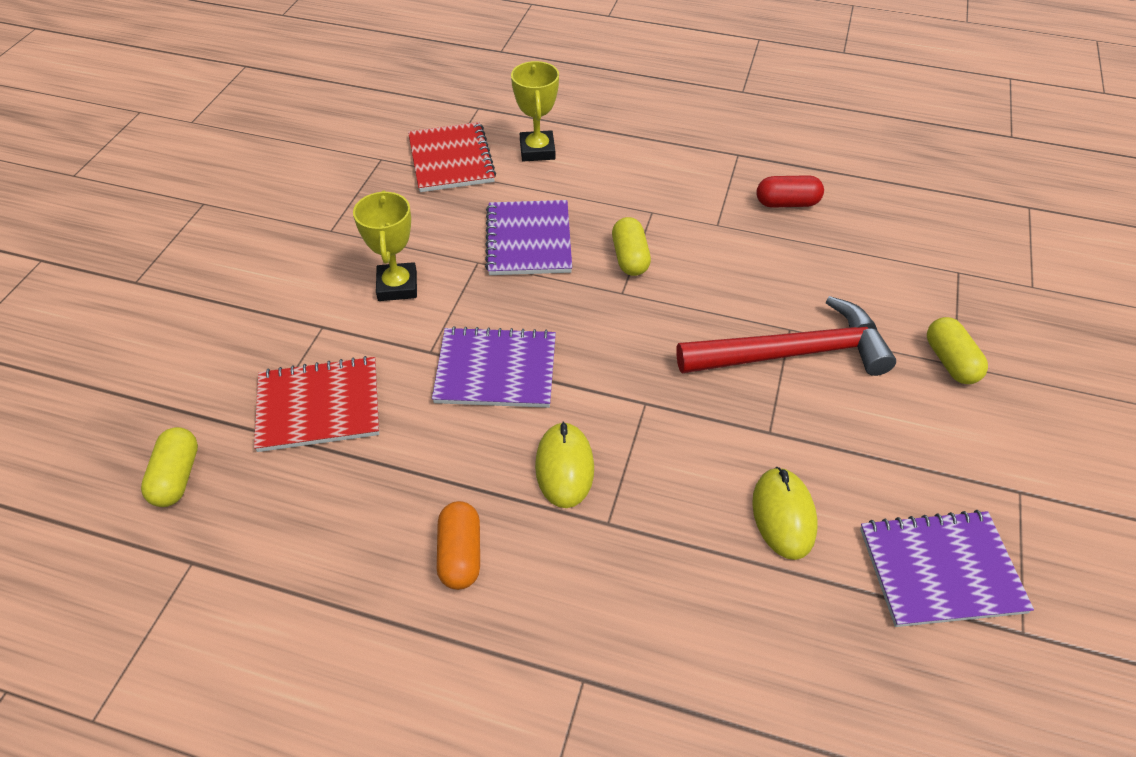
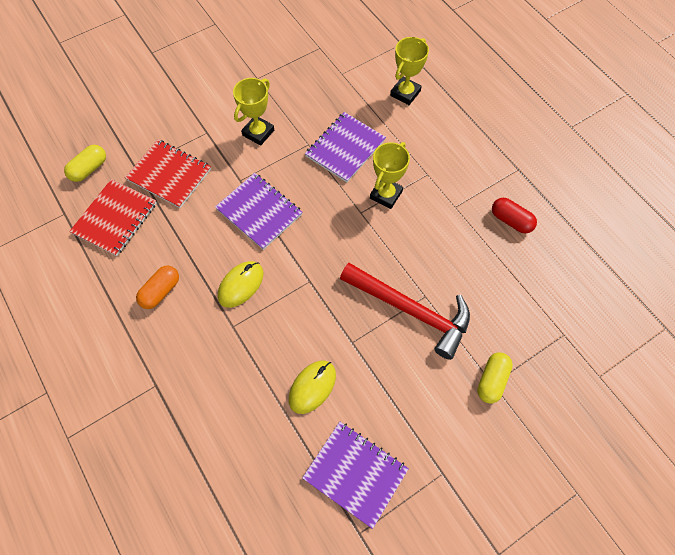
camera: 40 degrees right, 15 degrees up
(451, 159) = (354, 70): red notebook -> red notebook (115, 218)
(630, 258) = (386, 195): yellow capsule -> yellow trophy

